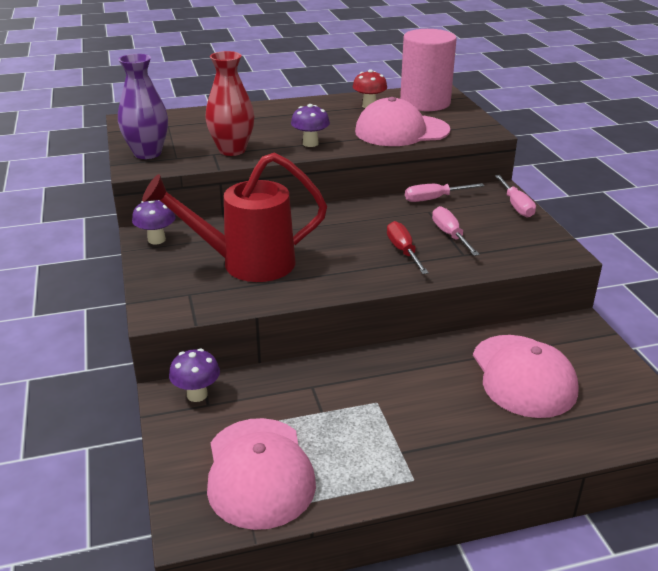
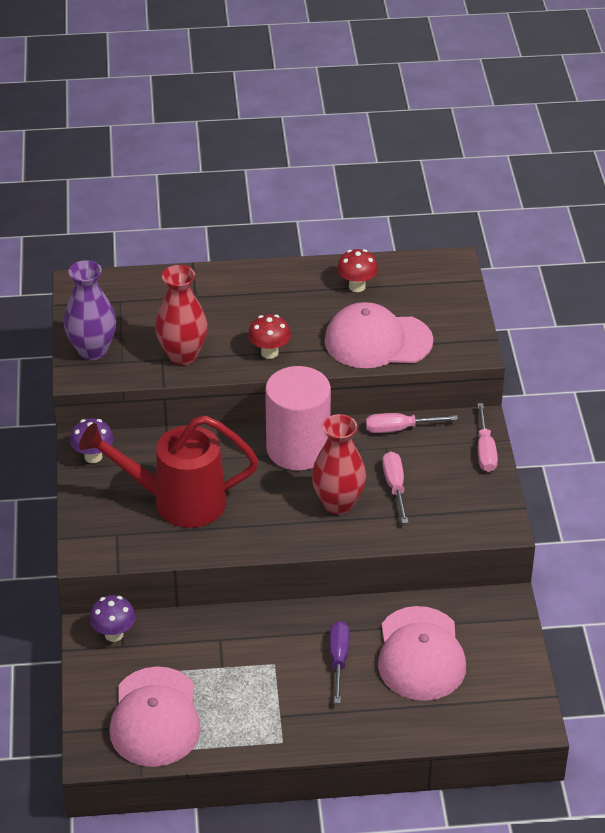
camera: 10 degrees right, 10 degrees up
(310, 143) = (269, 353): purple mushroom -> red mushroom
(403, 251) = (338, 504): red screwdriver -> red vase
(425, 102) = (425, 287): pink cylinder -> pink cylinder (298, 449)
(442, 390) = (338, 659): none -> purple screwdriver

